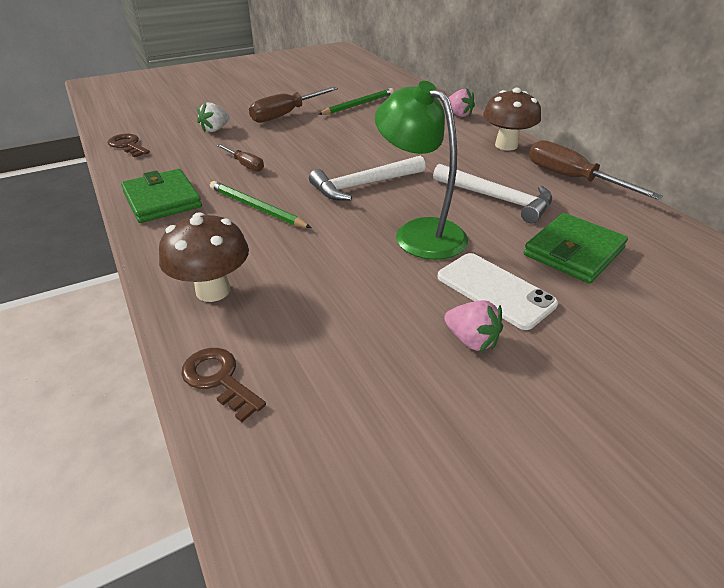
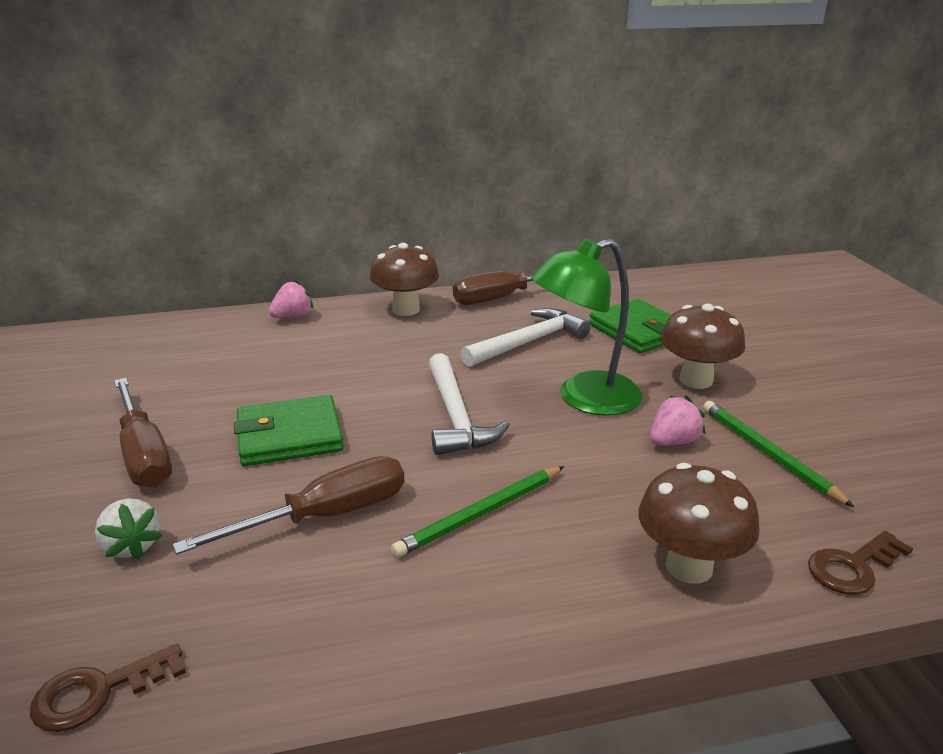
camera: 75 degrees left, 10 degrees down
(162, 200) = (406, 623): green wallet -> green wallet (289, 436)
(245, 165) = (325, 516): brown screwdriver -> brown screwdriver, size x1.78
(358, 104) = (176, 380): green pencil -> green pencil (768, 454)
(471, 340) = (769, 407): pink strawberry -> pink strawberry (673, 442)
(495, 290) = (696, 380): white phone -> brown mushroom

